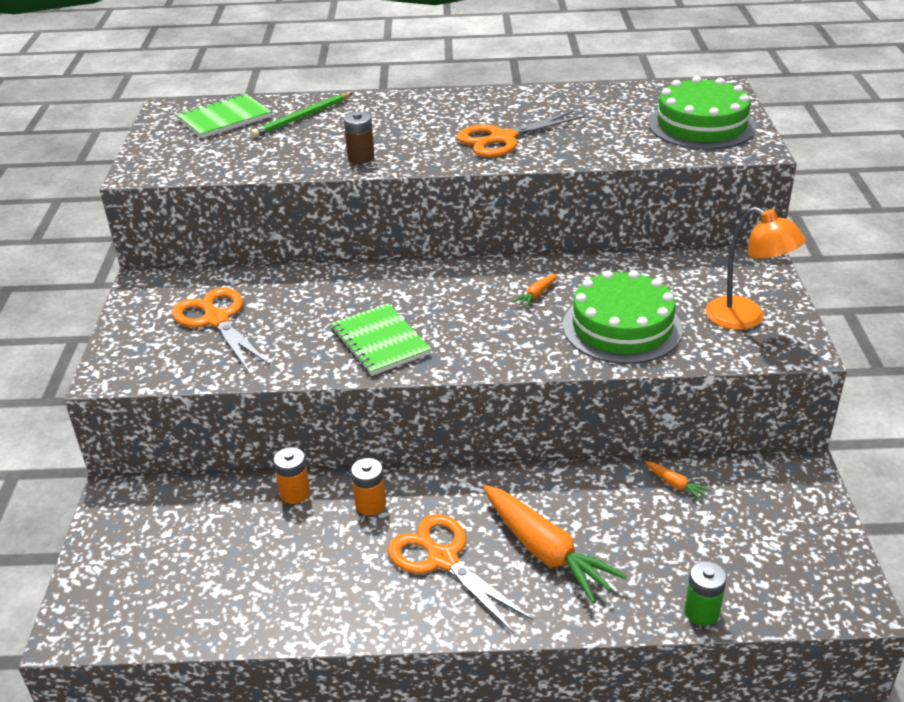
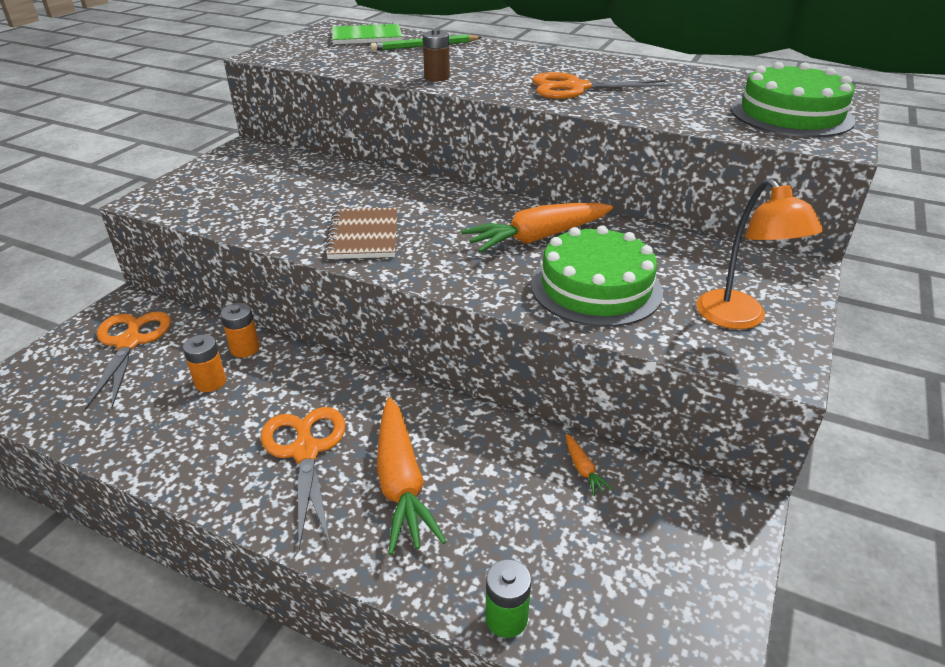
camera: 25 degrees right, 0 degrees up
(217, 320) = (260, 185): orange scissors -> orange scissors (129, 343)
(370, 504) = (292, 380): orange battery -> orange battery (210, 382)
(380, 342) = (364, 236): green notebook -> brown notebook
(536, 295) = (538, 238): orange carrot -> orange carrot, size x2.37

